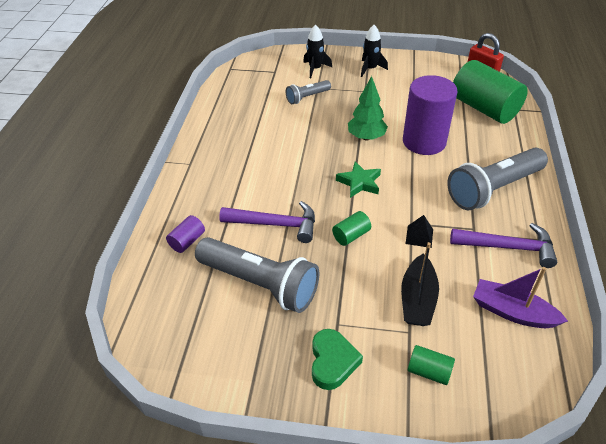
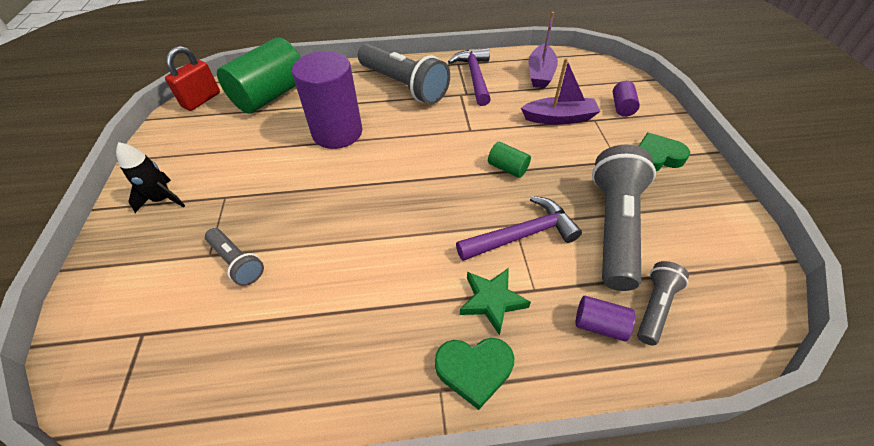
camera: 105 degrees left, 5 degrees up
(183, 277) = (655, 307): none -> grey flashlight
(192, 178) = (474, 370): none -> green heart
(275, 224) = (522, 235): purple hammer -> purple hammer turned 75 degrees clockwise
(315, 69) = (147, 269): black rocket -> none
(359, 182) = (423, 174): green star -> green star (492, 301)
(366, 137) = (335, 180): green tree -> none
(417, 299) = (559, 118): black boat -> purple boat
(419, 236) = (485, 123): black pyramid -> none
(429, 371) = (622, 107): green cylinder -> purple cylinder

